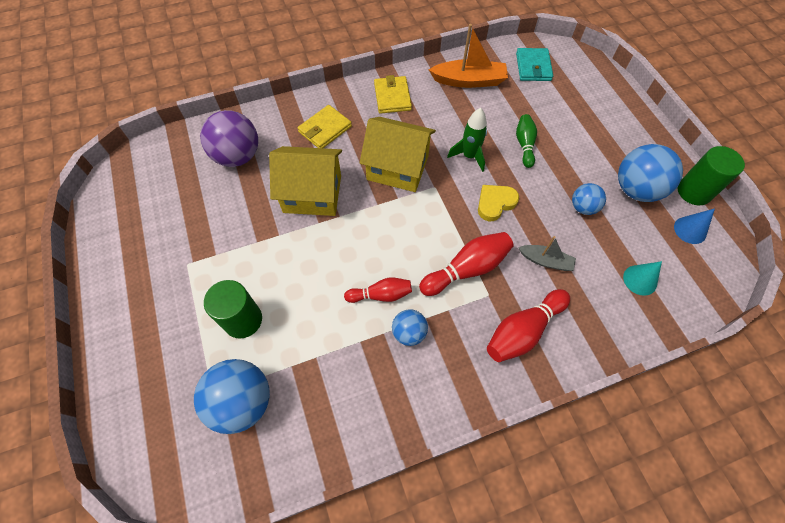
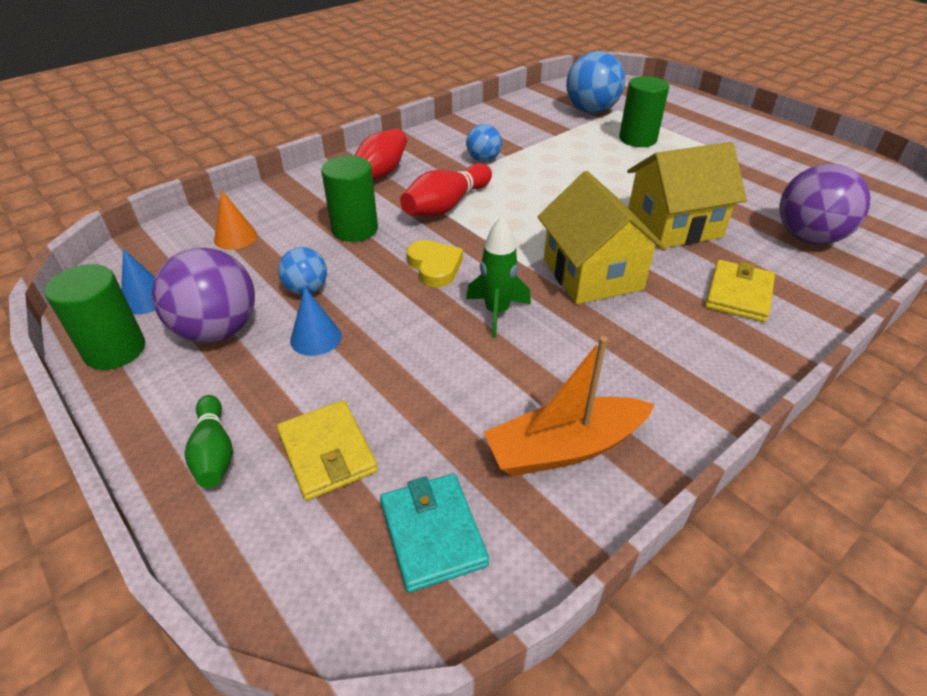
camera: 160 degrees right, 20 degrees down
(381, 295) = (526, 173): red bowling pin -> none
(392, 97) = (685, 371): yellow wallet -> yellow wallet (327, 452)
(397, 167) = (592, 274): yellow house -> yellow house turned 75 degrees clockwise
(495, 203) = (435, 267): yellow heart -> yellow heart turned 60 degrees counterclockwise
(524, 145) = (411, 351): green bowling pin -> green bowling pin (214, 452)
(546, 261) = (355, 229): grey boat -> green cylinder
(577, 168) = (316, 338): none -> blue cone
(636, 189) = (217, 330): blue ball -> purple ball
(640, 280) = (235, 237): turquoise cone -> orange cone

